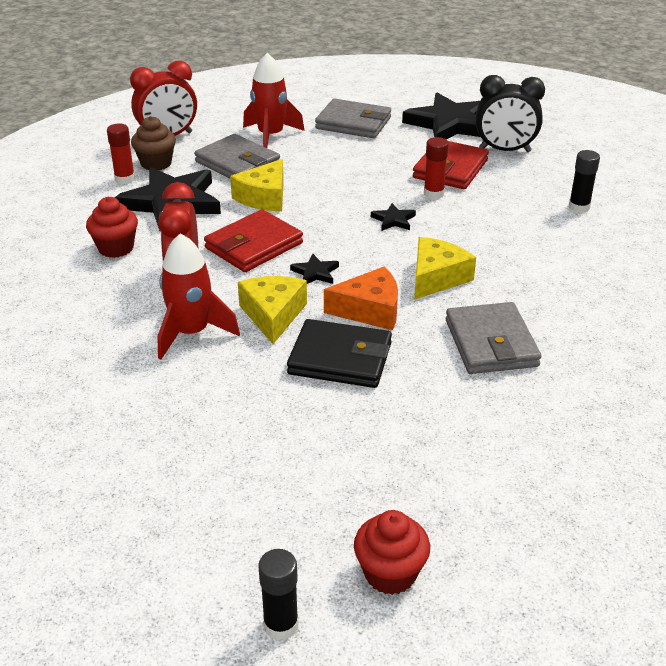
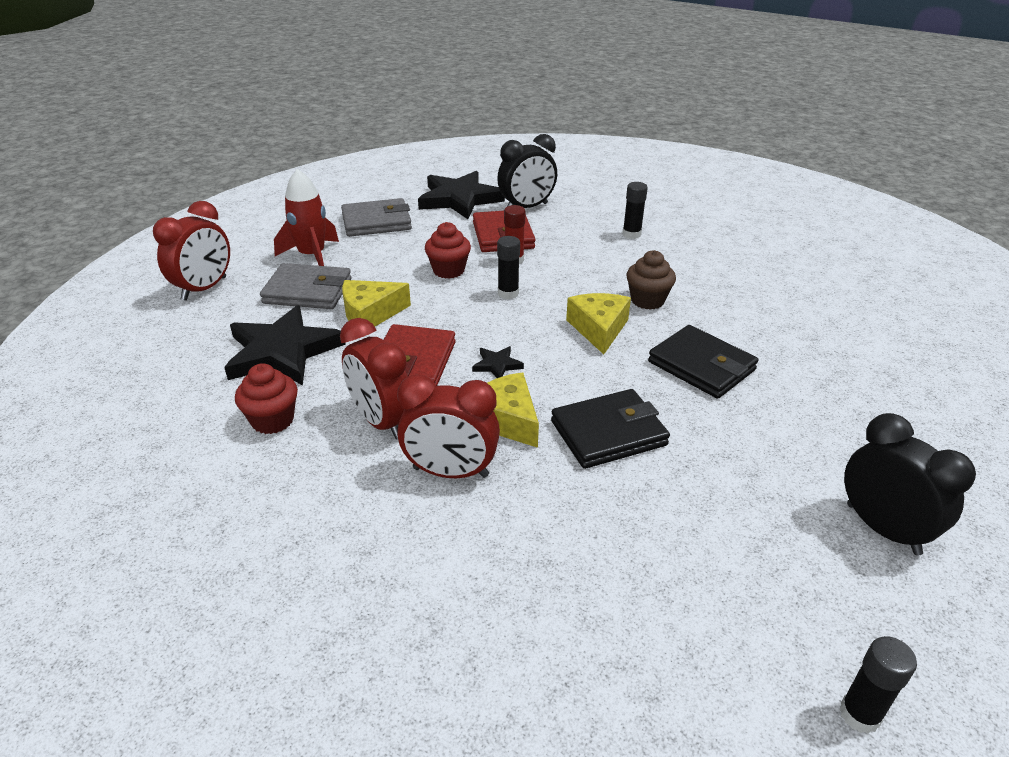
camera: 35 degrees left, 0 degrees up
(125, 179) = (202, 346): red glue stick -> none
(156, 163) = (221, 319): brown cupcake -> brown cupcake (647, 300)
(191, 333) = (450, 472): red rocket -> red clock
(264, 197) = (370, 314): yellow cheese -> yellow cheese turned 75 degrees clockwise
(370, 310) = (581, 379): orange cheese -> none
(390, 573) = (872, 605): red cupcake -> red cupcake (448, 270)
(393, 220) = (508, 293): black star -> black glue stick
(479, 532) = (882, 529): none -> black clock
(491, 343) = (701, 366): grey wallet -> black wallet

